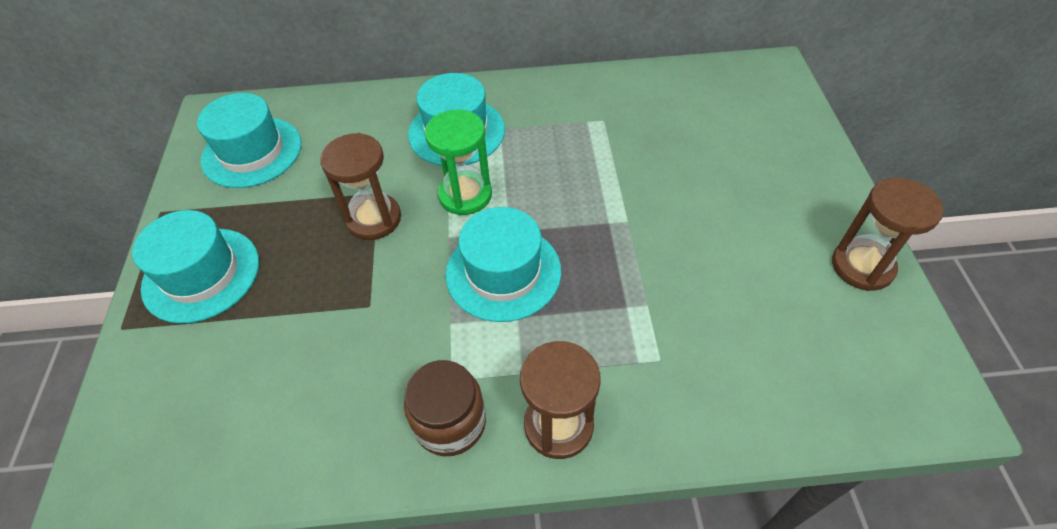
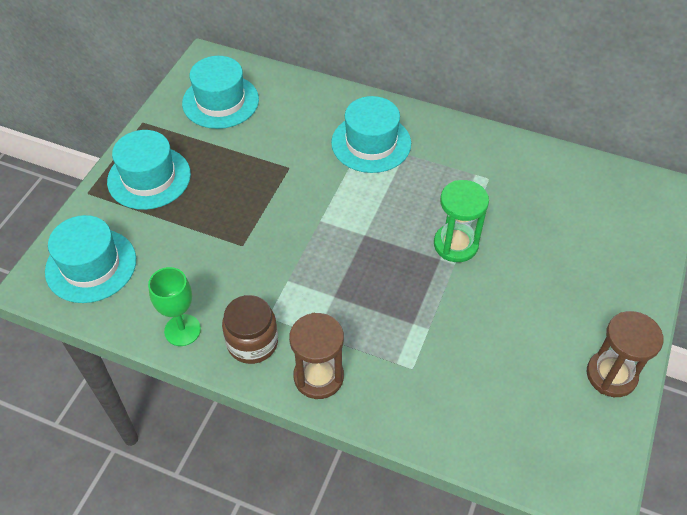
camera: 25 degrees right, 0 degrees up
(347, 451) = (182, 330): none -> green goblet
(374, 219) = (277, 186): brown hourglass -> none
(465, 195) = (349, 195): green hourglass -> green hourglass (455, 244)
(503, 272) = (343, 262): turquoise hat -> turquoise hat (91, 265)

